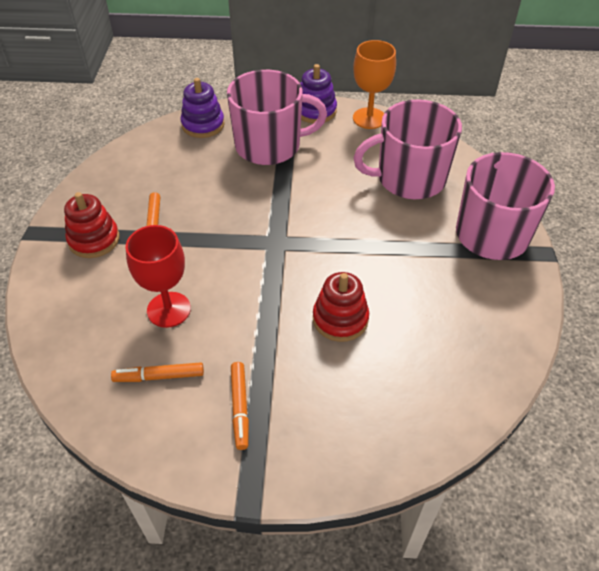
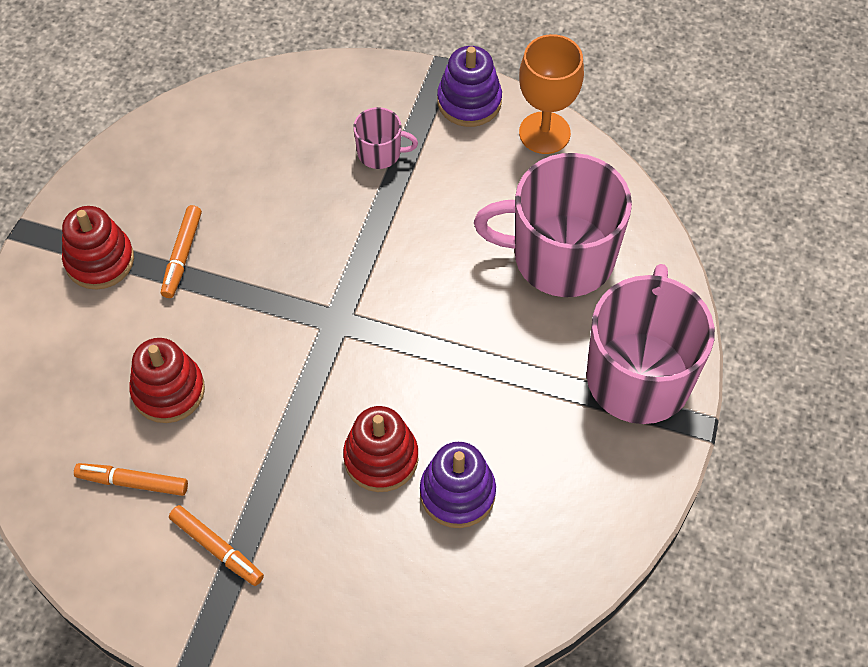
camera: 15 degrees right, 10 degrees up
(169, 309) = (168, 391): red goblet -> red stacking toy
(203, 125) = (296, 93): purple stacking toy -> purple stacking toy (457, 493)
(240, 408) = (217, 548): orange marker -> orange marker turned 60 degrees counterclockwise
(269, 146) = (380, 152): pink mug -> pink mug, size x0.45

